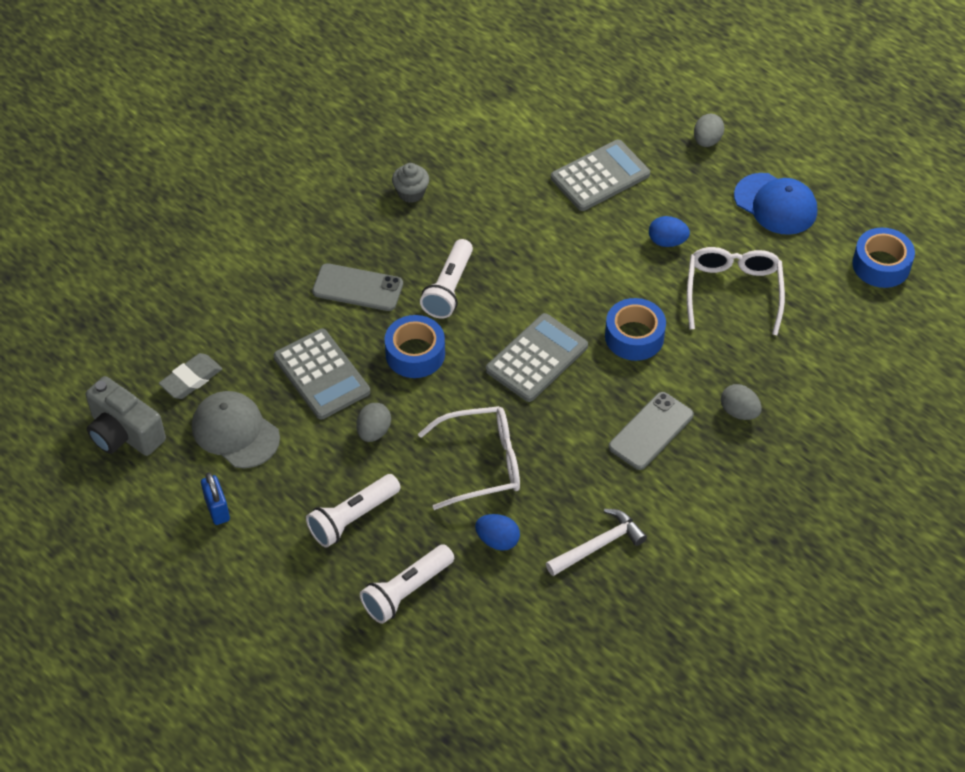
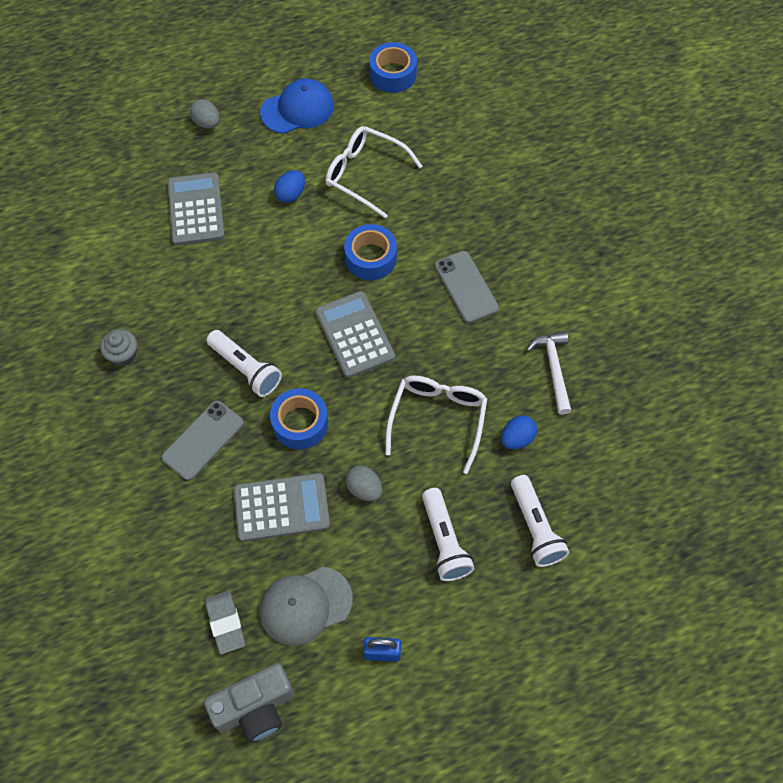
camera: 65 degrees left, 10 degrees up
(739, 412) = (477, 222): grey egg -> none

